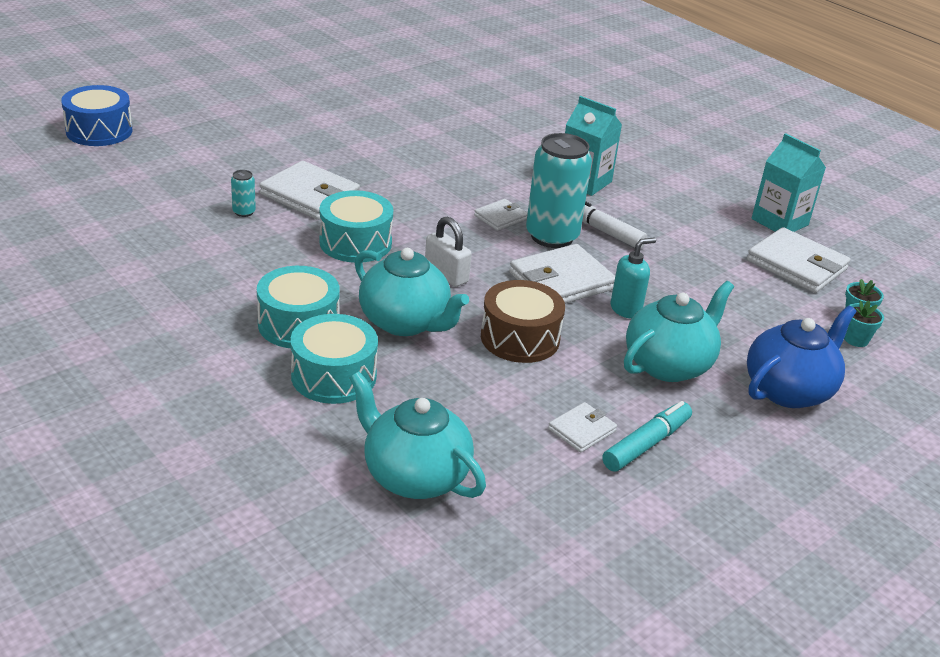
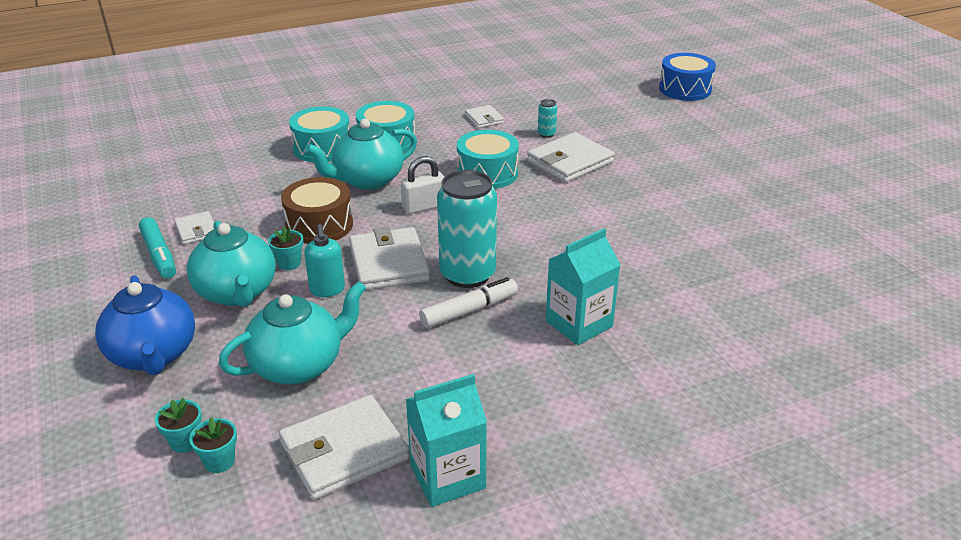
camera: 110 degrees right, 0 degrees up
(414, 476) = (208, 162): turquoise teapot -> turquoise teapot (299, 365)
(500, 217) = (511, 251): white wallet -> white wallet (484, 119)
(600, 343) = (289, 263): none -> turquoise flower pot

